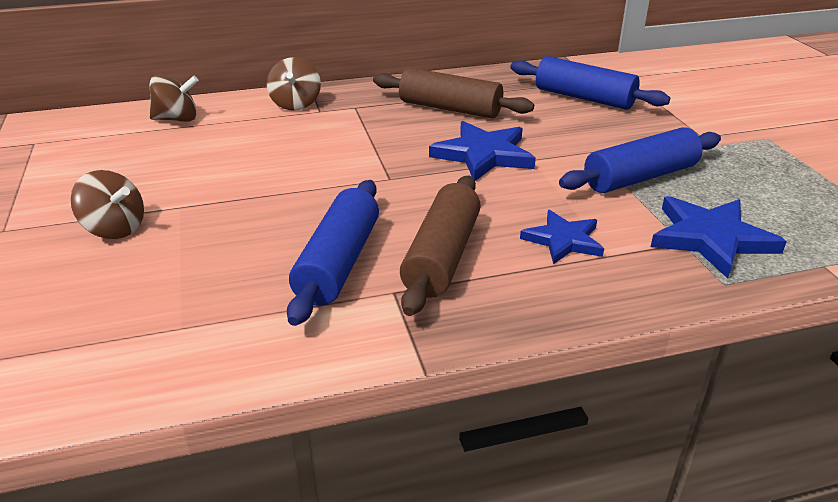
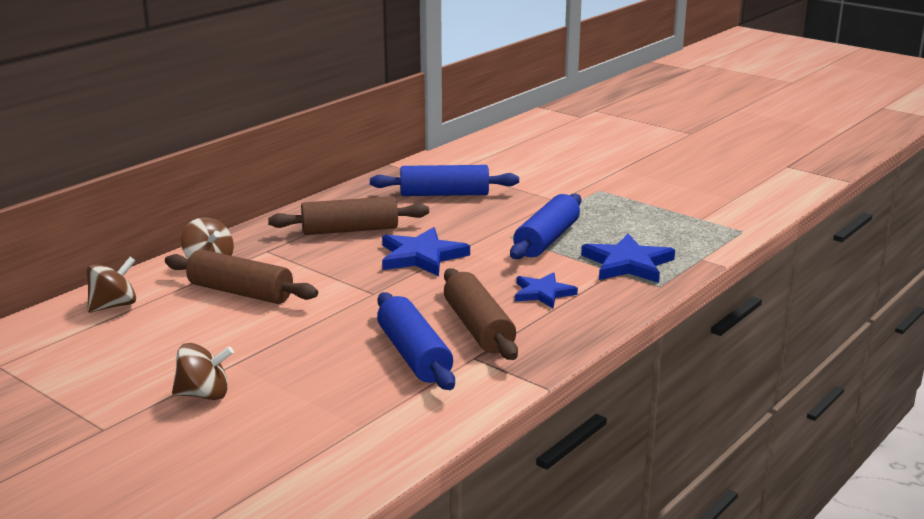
camera: 35 degrees left, 10 degrees down
(281, 139) = (240, 292): none -> brown rolling pin

